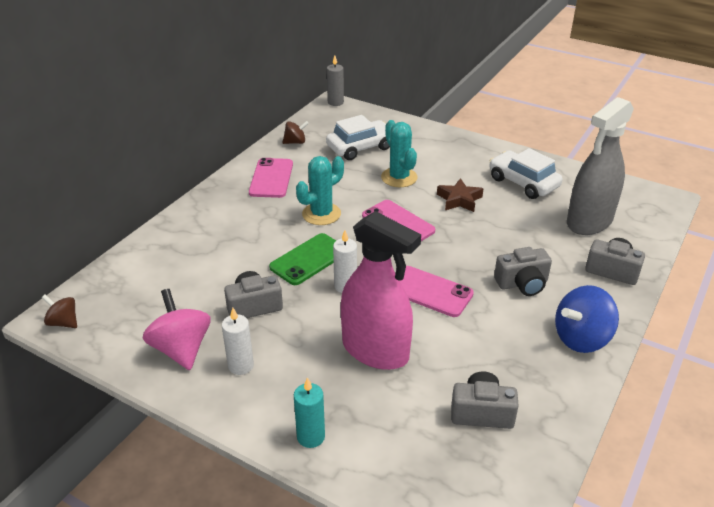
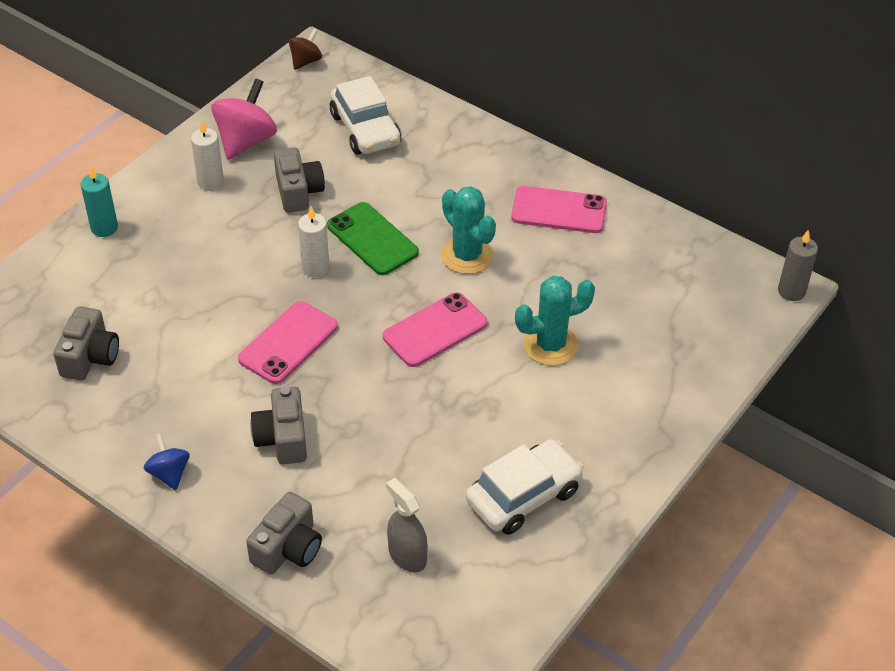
camera: 95 degrees right, 10 degrees up
(181, 349) = (246, 141): pink spinning top -> pink spinning top turned 45 degrees counterclockwise
(295, 142) = (658, 238): brown spinning top -> none
(360, 147) = (640, 310): white car -> white car (365, 129)
(375, 350) = (202, 284): pink spray bottle -> none
(459, 200) = (484, 406): brown star -> none
(581, 338) = (169, 473): blue spinning top -> blue spinning top, size x0.56
(589, 221) = (407, 555): grey spray bottle -> grey spray bottle, size x0.51

